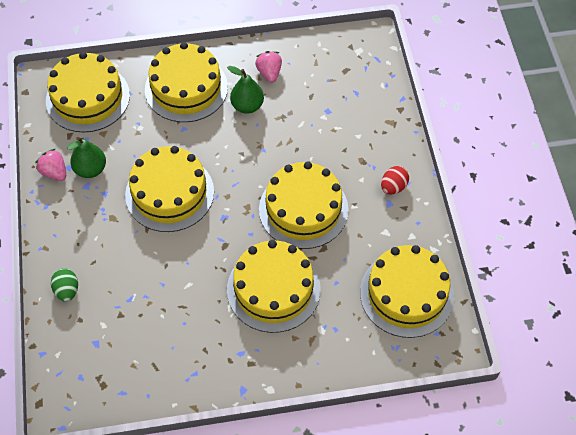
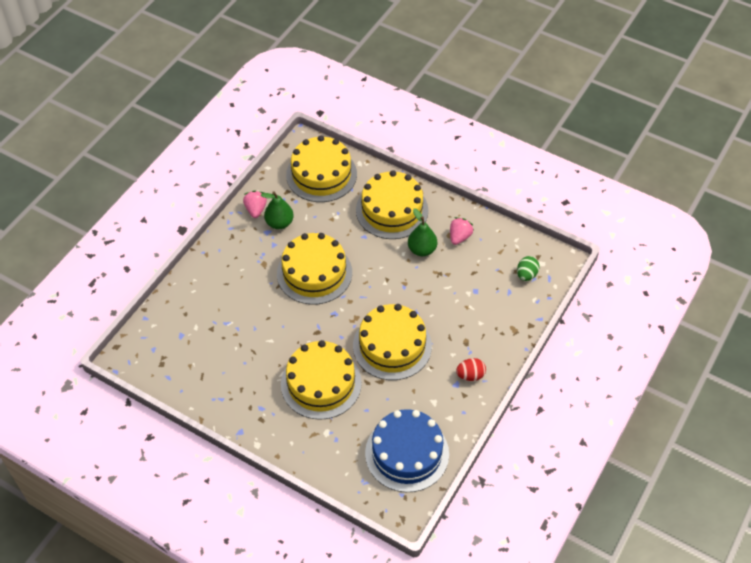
camera: 40 degrees right, 5 degrees down
(67, 290) = (194, 290): green egg -> green egg (526, 275)
(406, 294) = (407, 453): yellow cake -> blue cake

